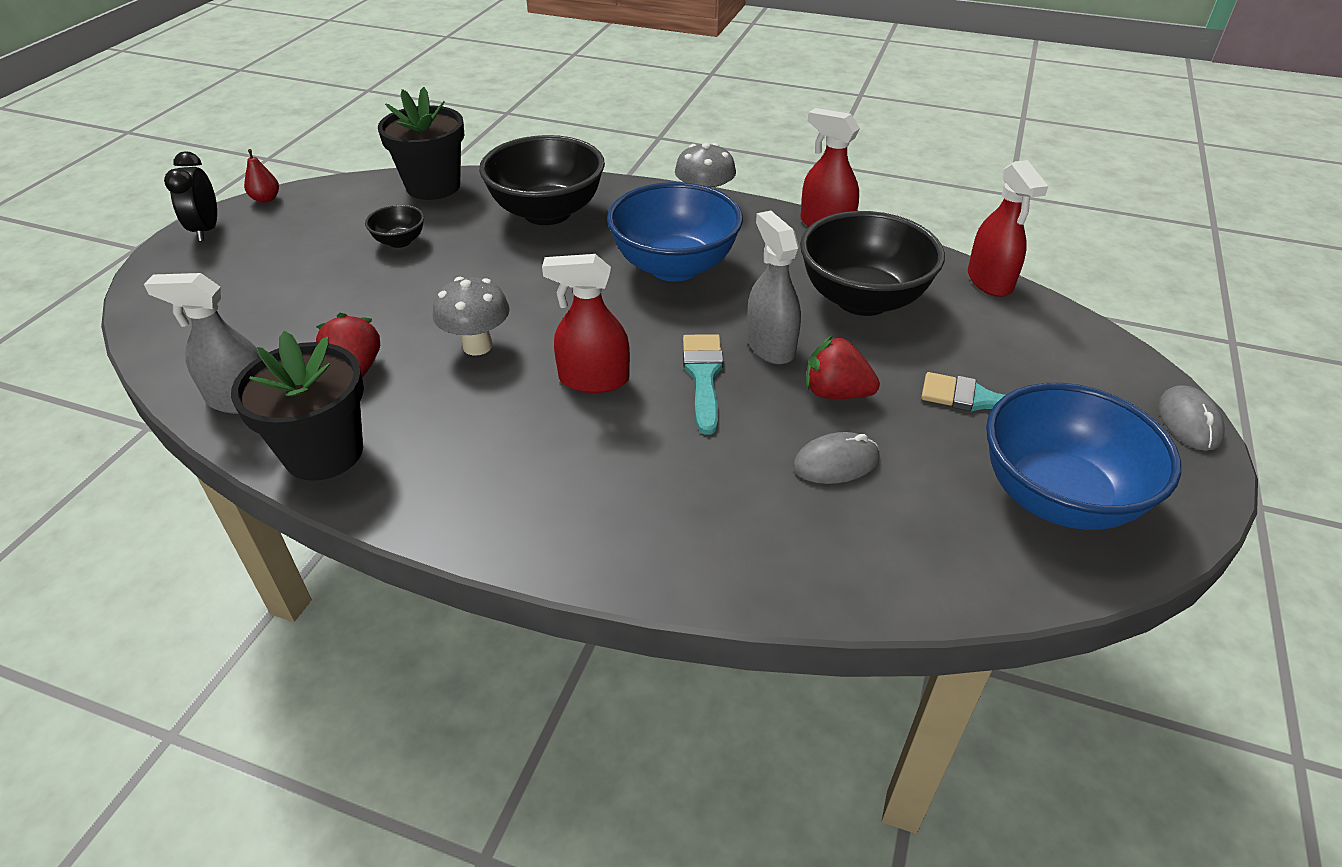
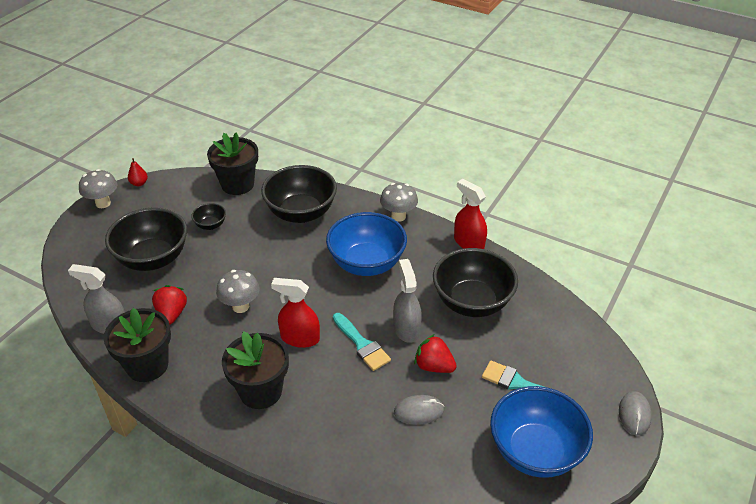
camera: 10 degrees right, 0 degrees up
(206, 230) = (103, 203): black clock -> grey mushroom
(307, 295) = (153, 259): none -> black bowl
(545, 467) = (260, 391): none -> black flower pot
(703, 376) = (362, 344): turquoise brush -> turquoise brush turned 135 degrees clockwise
(989, 281) = (555, 299): red spray bottle -> none

